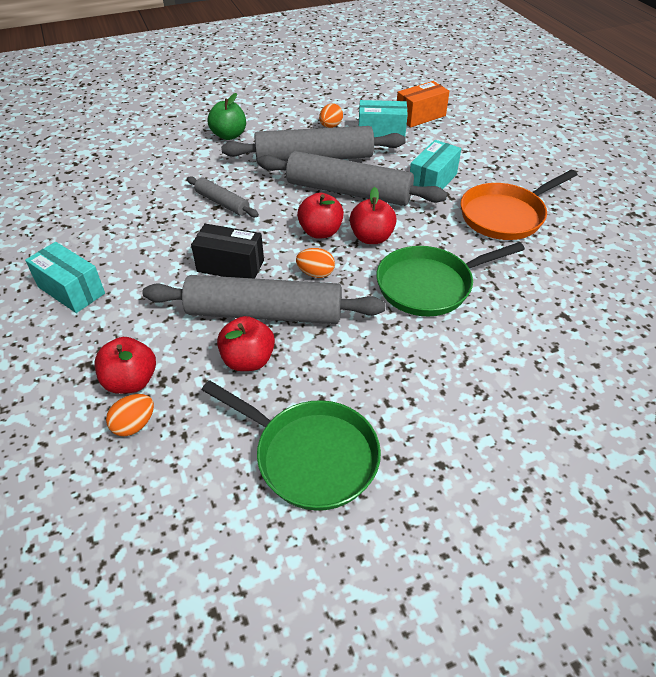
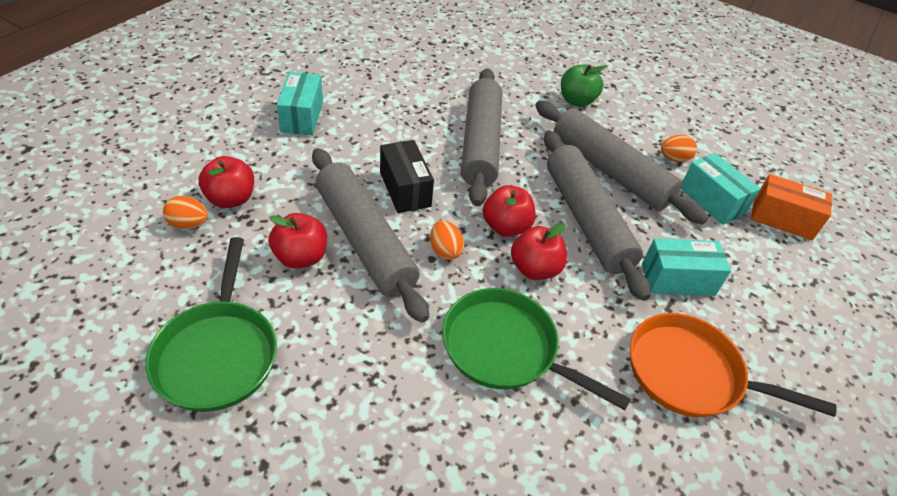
camera: 50 degrees right, 0 degrees up
(222, 203) = (480, 143): grey rolling pin -> grey rolling pin, size x2.00

